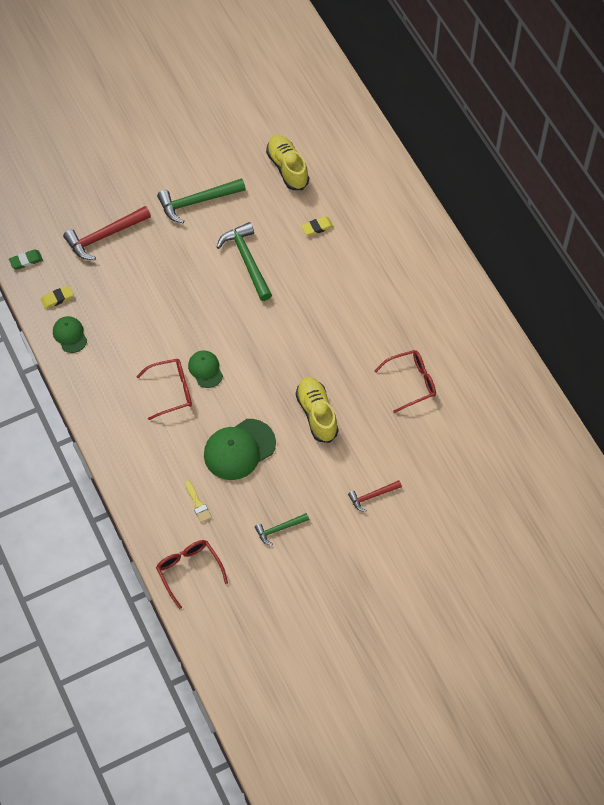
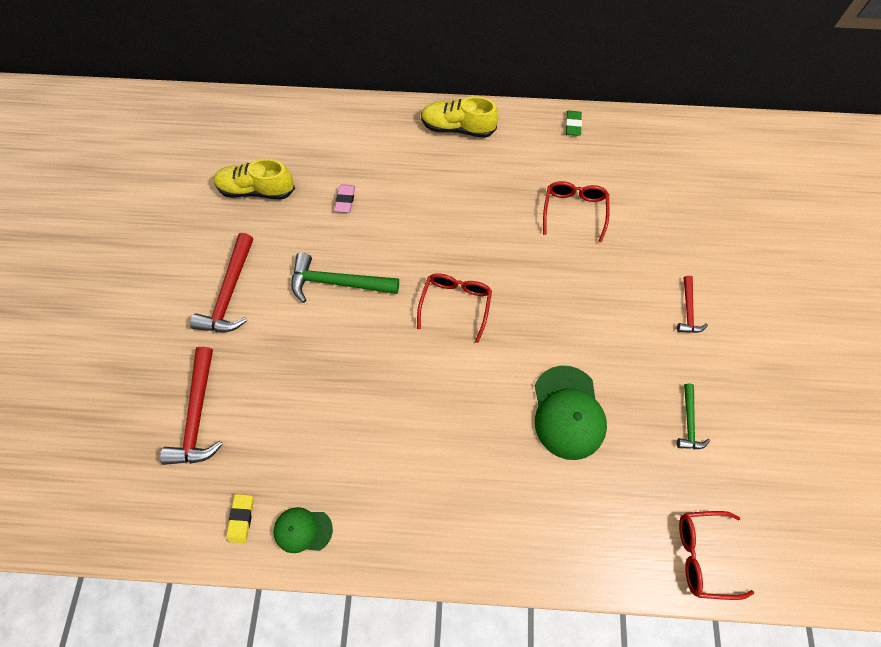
camera: 60 degrees left, 5 degrees up
(26, 261) = (160, 530): green eraser -> green eraser (573, 125)
(171, 391) = (452, 447): red glasses -> red glasses (455, 304)
(197, 201) = (229, 293): green hammer -> red hammer
(198, 504) = (617, 496): yellow brush -> none
(205, 369) = (446, 395): green cap -> none
(317, 227) = (345, 200): yellow eraser -> pink eraser
(317, 414) = (564, 312): yellow shoe -> yellow shoe (457, 128)

